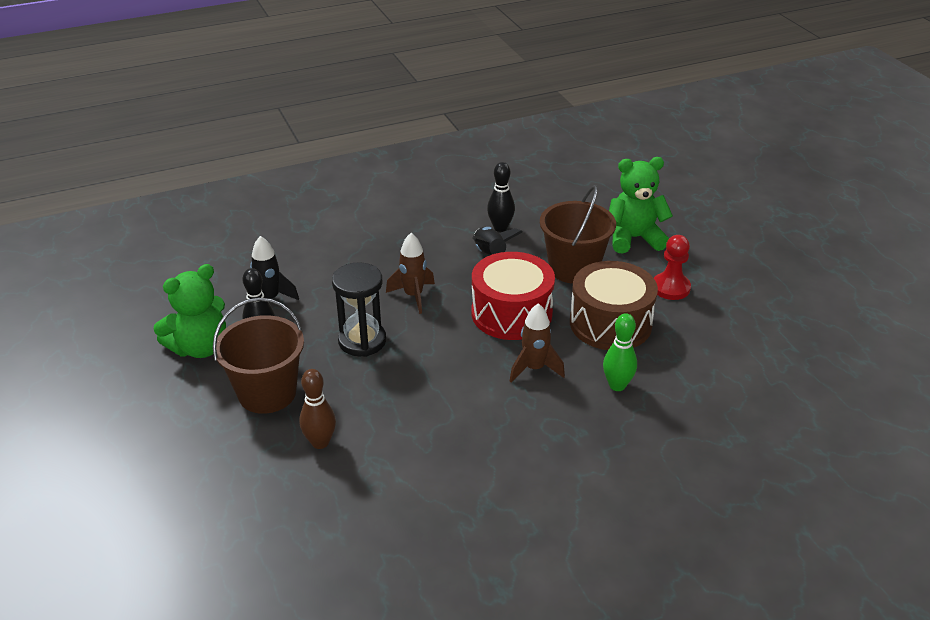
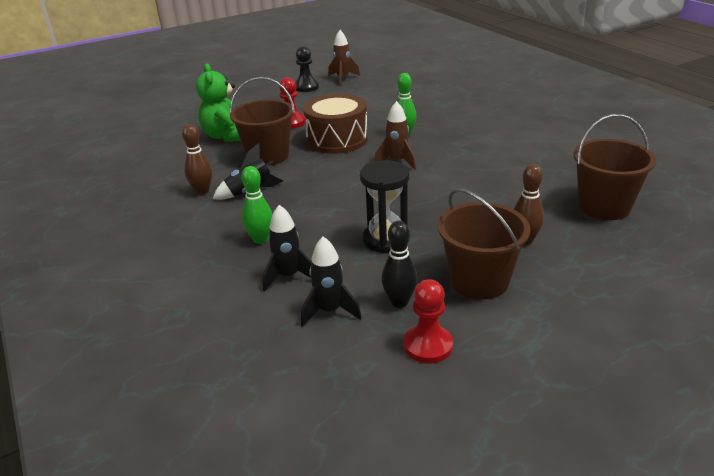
camera: 95 degrees left, 5 degrees down
(200, 347) = (428, 345): green teddy bear -> red pawn
(329, 279) = (288, 276): none -> black rocket
(362, 536) = (604, 206): none -> brown bucket
(394, 264) = (260, 239): none -> green bowling pin
(413, 296) = (313, 222): brown rocket -> brown rocket (343, 79)
(500, 228) = (202, 191): black bowling pin -> brown bowling pin
(511, 313) = (331, 175): red drum -> none
(804, 304) = (306, 87): none -> black pawn

